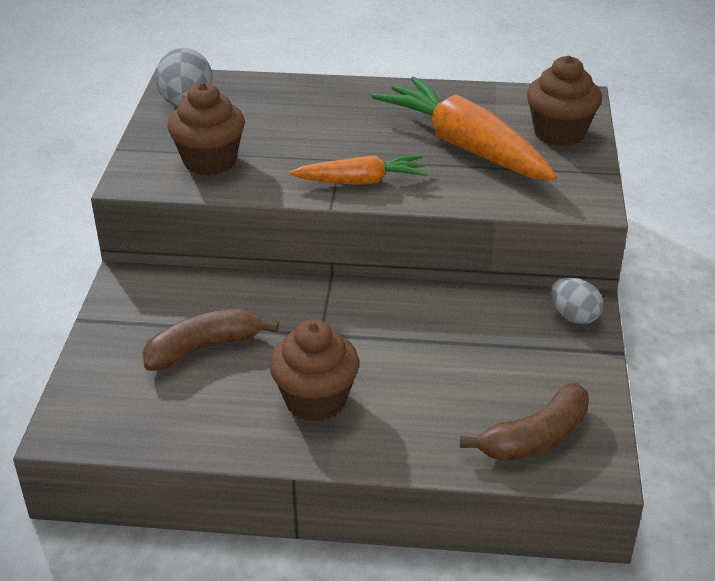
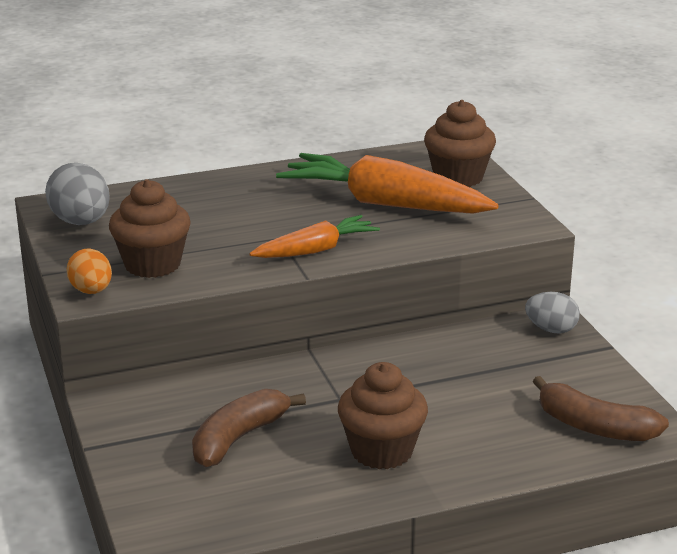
camera: 25 degrees left, 10 degrees down
(139, 175) = (91, 291): none -> orange egg
(535, 438) = (594, 427): brown banana -> brown banana turned 90 degrees clockwise

